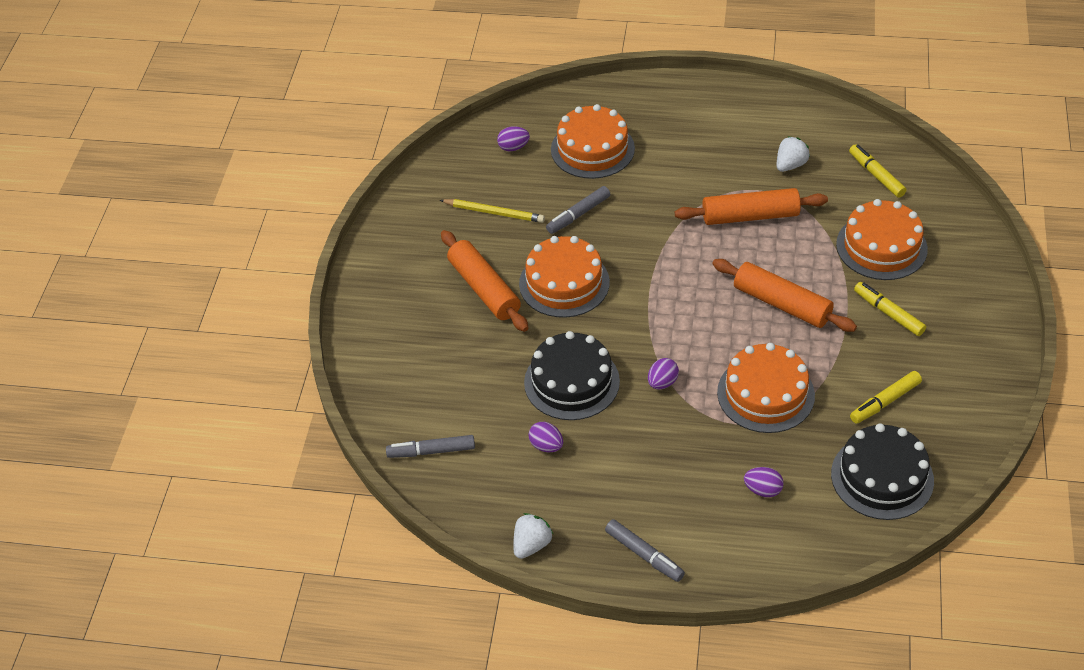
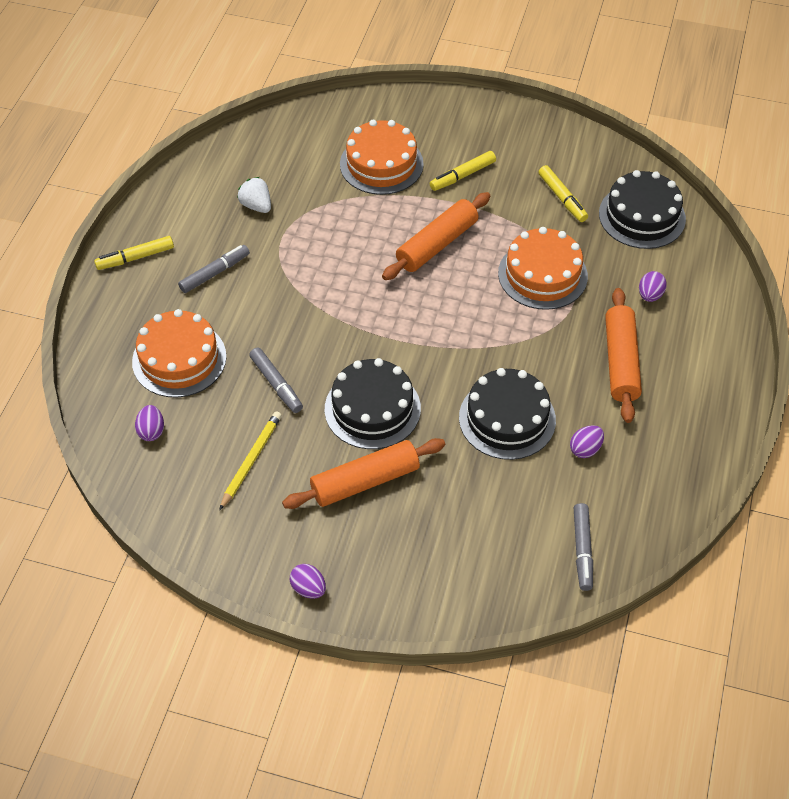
camera: 85 degrees left, 5 degrees up
(531, 545) = (702, 474): white strawberry -> none
(564, 283) = (372, 409): orange cake -> black cake
(644, 554) = (715, 389): grey marker -> grey marker (214, 273)
(662, 383) = (518, 347): purple egg -> purple egg (308, 588)
(750, 216) = (317, 247): orange rolling pin -> orange rolling pin (620, 362)
(876, 175) = (290, 149): yellow marker -> yellow marker (136, 258)

